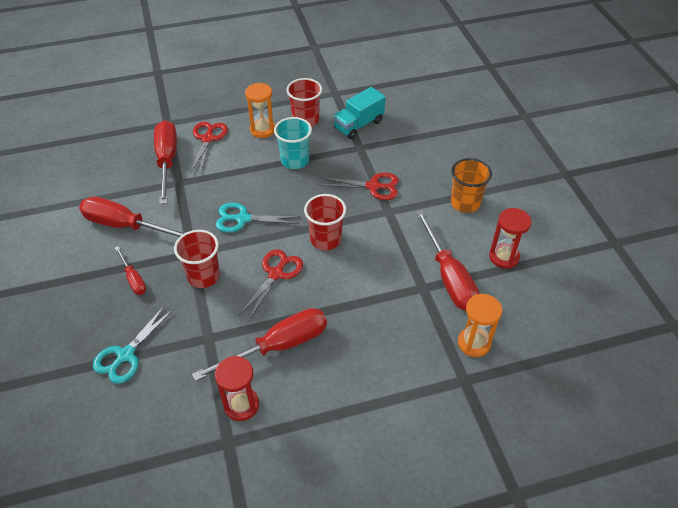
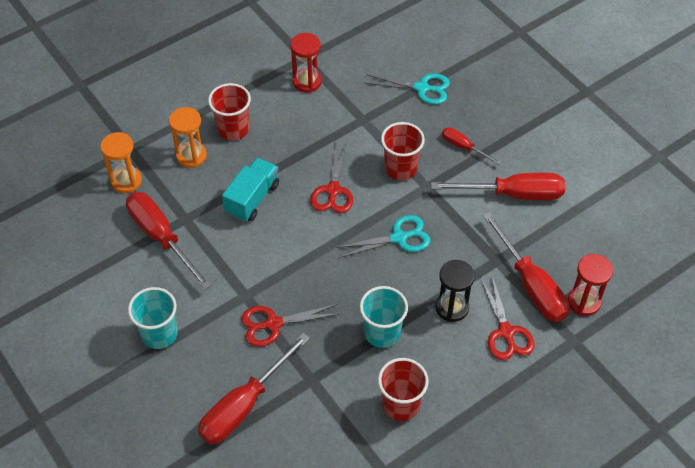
camera: 160 degrees right, 5 degrees up
(126, 355) = (422, 88): turquoise scissors -> turquoise scissors turned 90 degrees clockwise
(234, 162) = (452, 307): none -> black hourglass
(262, 130) = (447, 369): orange hourglass -> orange hourglass (191, 156)
(278, 346) = (299, 130): red screwdriver -> red screwdriver (244, 405)
(325, 239) = (300, 240): red cup -> red cup (233, 129)
(358, 125) = (327, 419): turquoise truck -> turquoise truck (252, 199)
(465, 203) = (159, 334): orange cup -> turquoise cup
(504, 257) = (107, 276): red hourglass -> red hourglass (584, 302)

